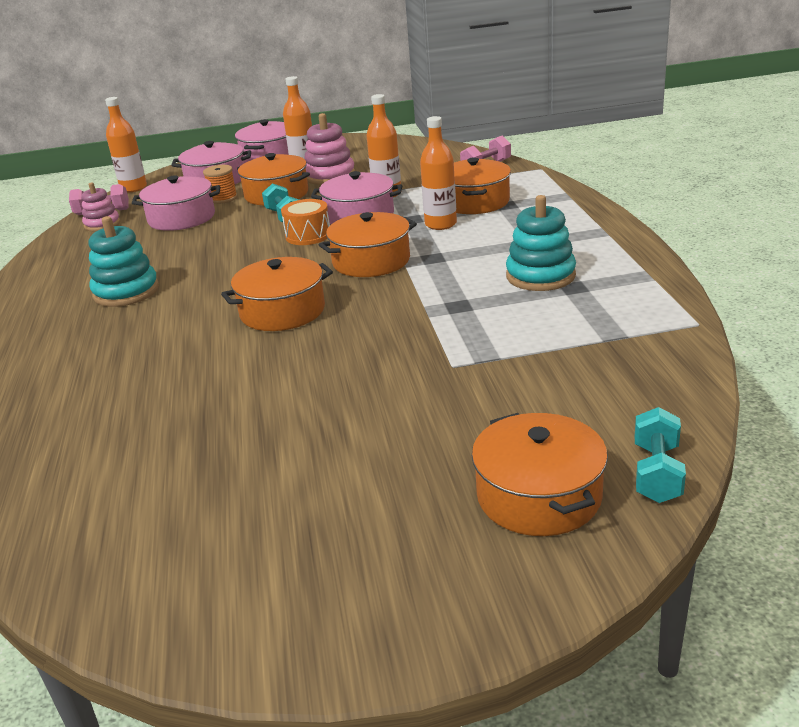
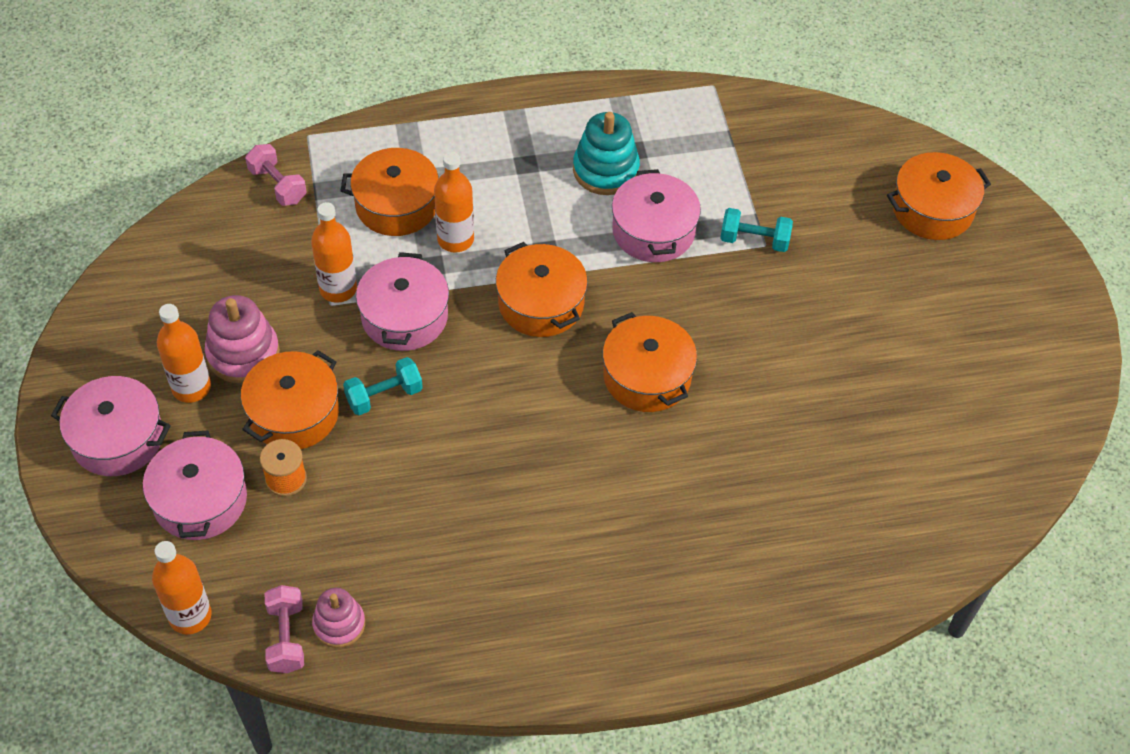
camera: 95 degrees left, 25 degrees up
(126, 292) = (573, 539): turquoise stacking toy -> none
(181, 218) = (347, 520): pink pot -> pink pot (653, 231)
(308, 235) = (452, 366): orange drum -> none
(657, 473) = (907, 148): turquoise dumbbell -> turquoise dumbbell (754, 240)

